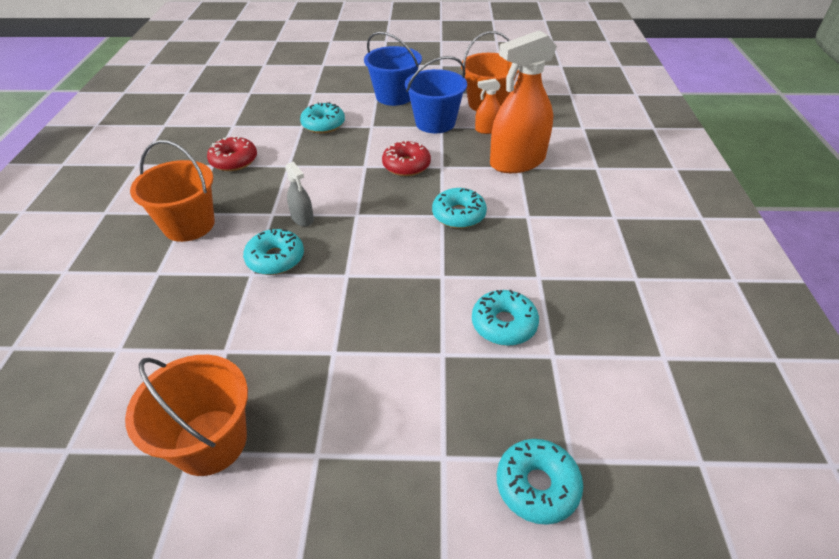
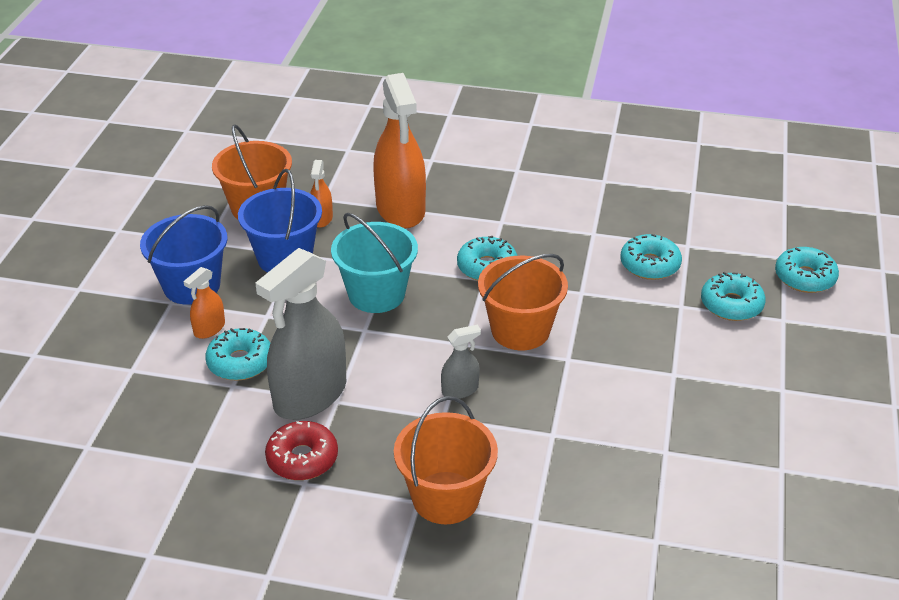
camera: 80 degrees left, 5 degrees down
(210, 442) = (771, 456): orange bucket -> orange bucket (520, 330)
(275, 259) = (530, 414): turquoise donut -> turquoise donut (731, 305)
(293, 154) = (310, 395): none -> grey spray bottle
(354, 109) = (209, 328): none -> orange spray bottle
(406, 165) = (376, 294): red donut -> turquoise bucket

